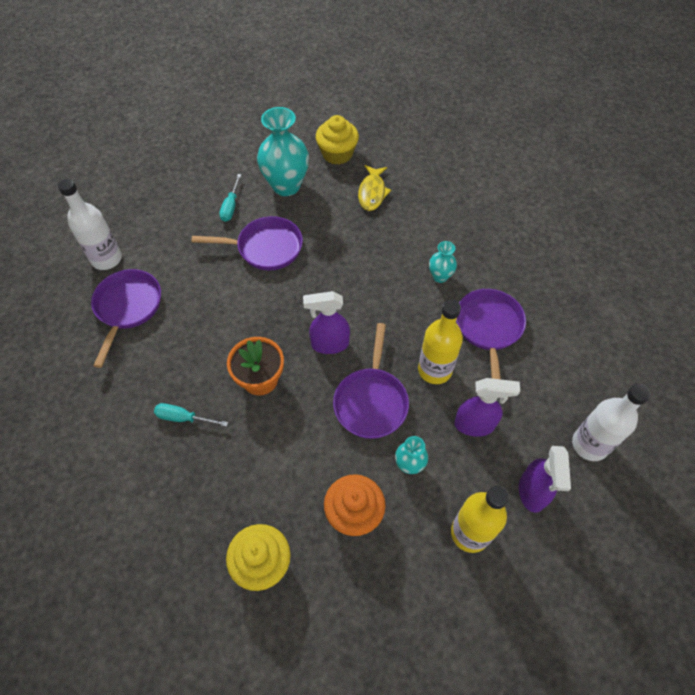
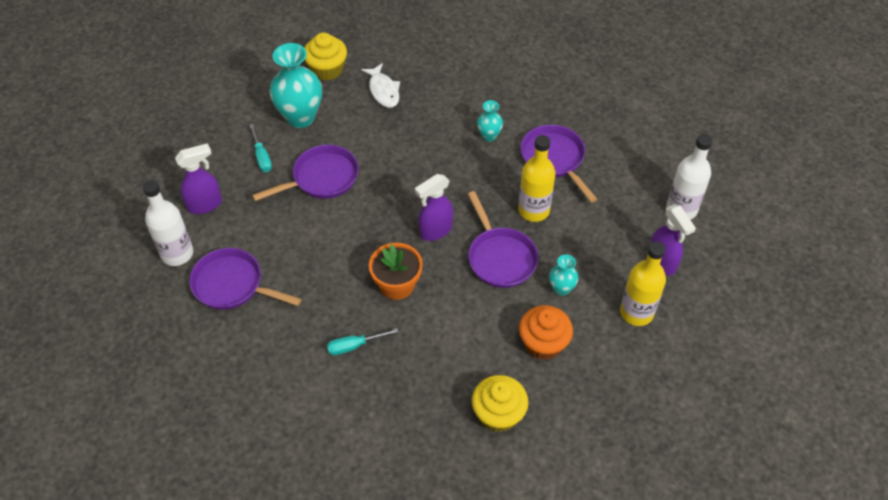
camera: 30 degrees left, 5 degrees down
(128, 308) = (232, 285): purple pan -> purple pan turned 45 degrees counterclockwise
(372, 192) = (383, 91): yellow fish -> white fish
(475, 425) = (591, 236): purple spray bottle -> purple spray bottle (205, 204)

